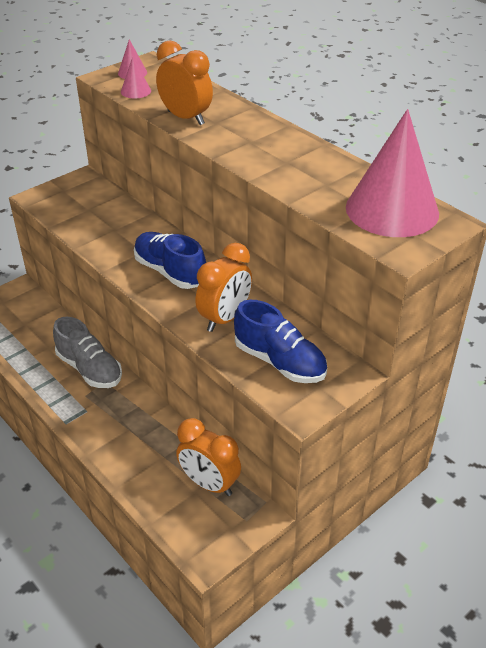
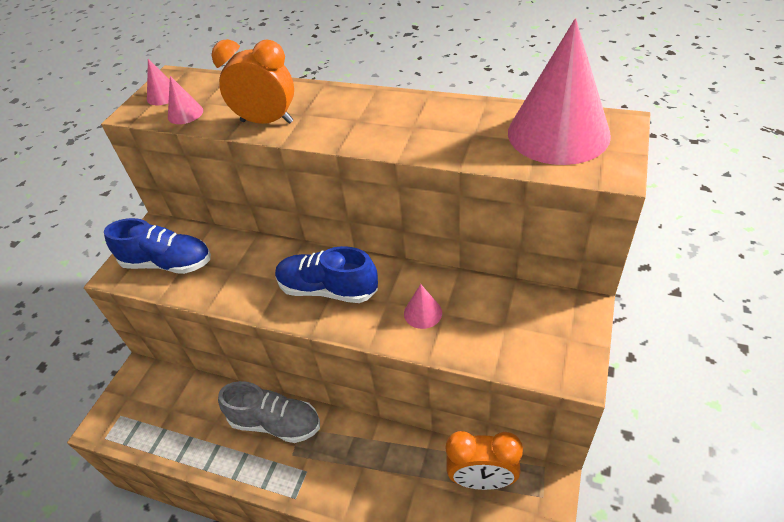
camera: 25 degrees left, 5 degrees up
(224, 318) = (423, 313): orange clock -> pink cone
(279, 362) = (512, 332): blue shoe -> blue shoe (168, 263)

